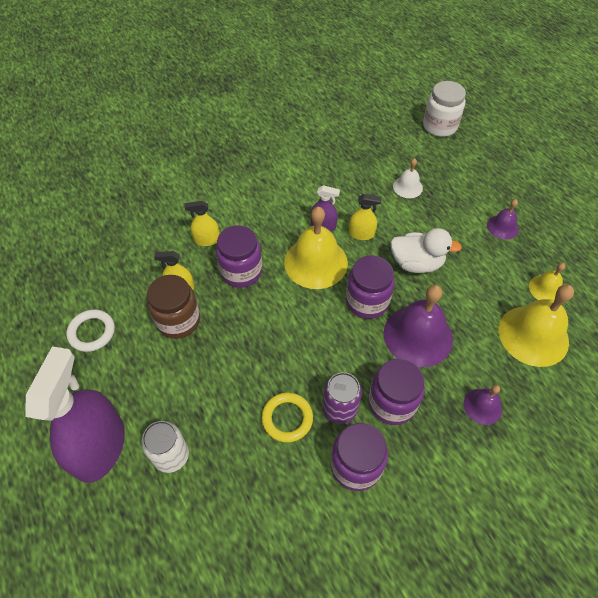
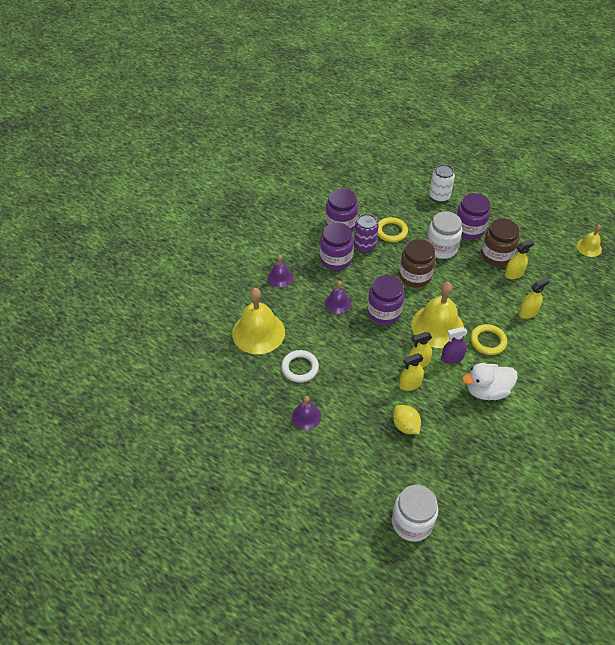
camera: 155 degrees right, 5 degrees down
(92, 332) = (540, 231): white ring -> white ring (300, 368)
(100, 447) = (478, 187): purple spray bottle -> none
(238, 360) = (441, 248): none -> white jar
(241, 271) = (484, 300): purple jar -> purple jar (469, 230)
(274, 228) = (488, 341): none -> yellow ring
(300, 333) = (415, 276): none -> brown jar
(382, 218) = (410, 384): none -> yellow spray bottle
(407, 187) = (405, 426): white bell -> yellow lemon
(416, 263) = (363, 355): white duck -> white duck (486, 390)
(418, 335) = (338, 303): purple bell -> purple bell, size x0.51
(546, 289) = (256, 372): yellow bell -> yellow bell (589, 247)

